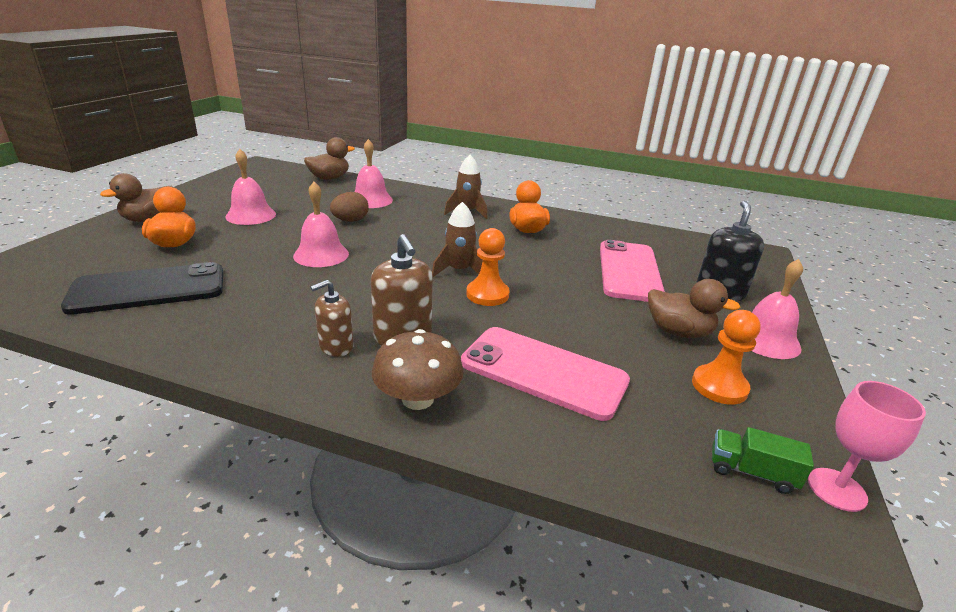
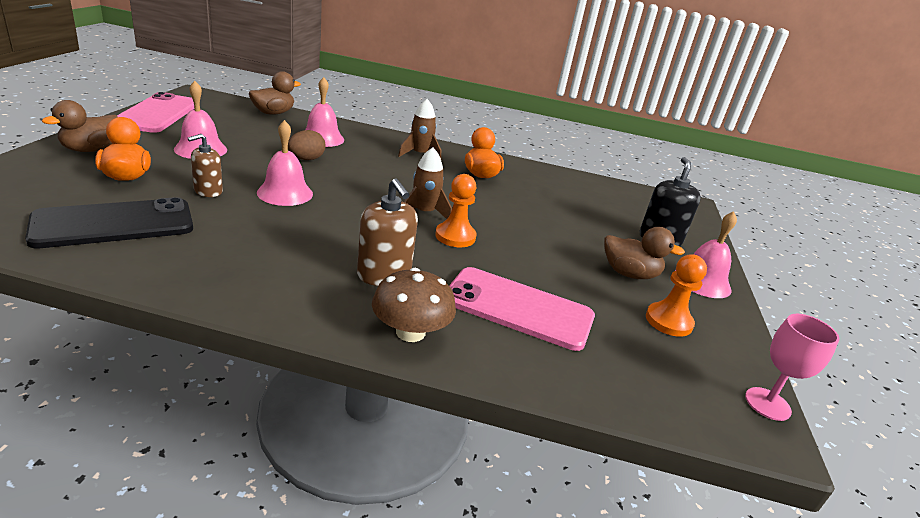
camera: 10 degrees left, 0 degrees up
(336, 346) = (322, 283): brown soap dispenser -> brown soap dispenser (208, 191)
(629, 271) = (579, 217): pink phone -> pink phone (157, 113)
(751, 472) = (701, 391): green truck -> none

